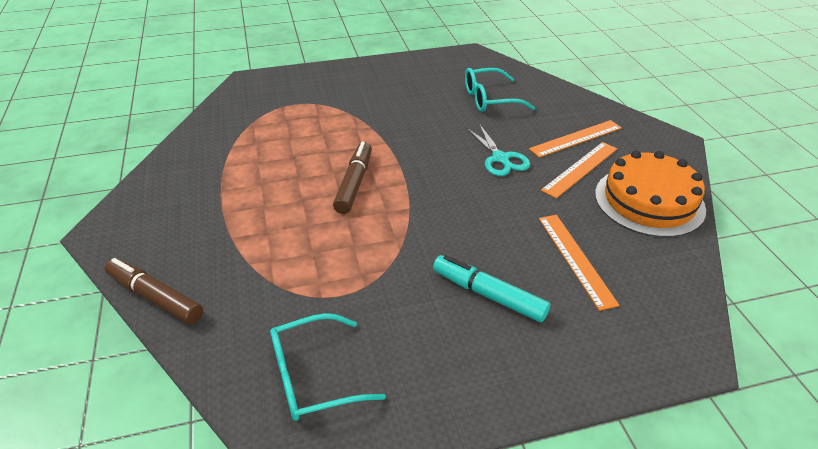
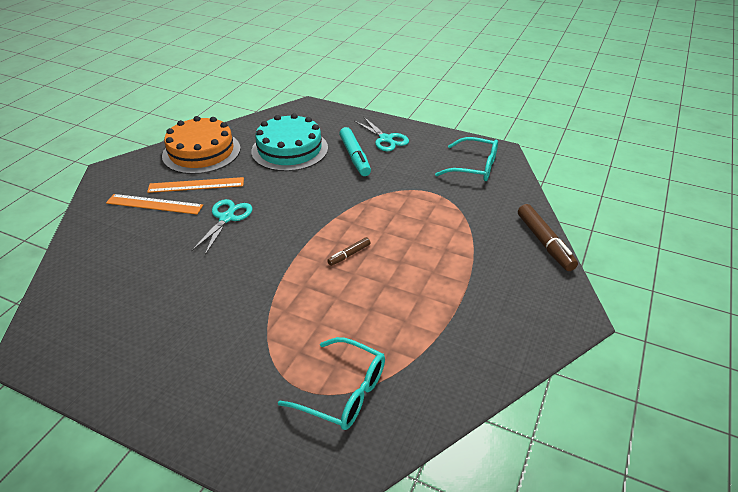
camera: 140 degrees left, 0 degrees up
(354, 183) = (349, 255): brown marker -> brown marker, size x0.53
(489, 99) = (134, 275): turquoise glasses -> turquoise glasses (344, 392)
(490, 356) = (386, 139): none -> turquoise scissors
(575, 259) = (290, 149): orange ruler -> turquoise cake

